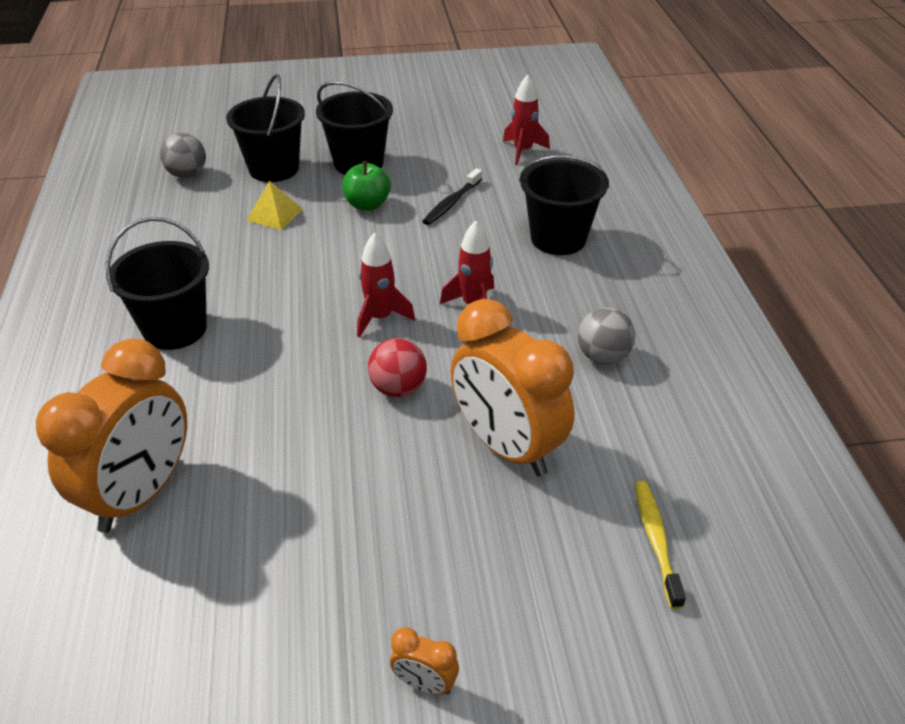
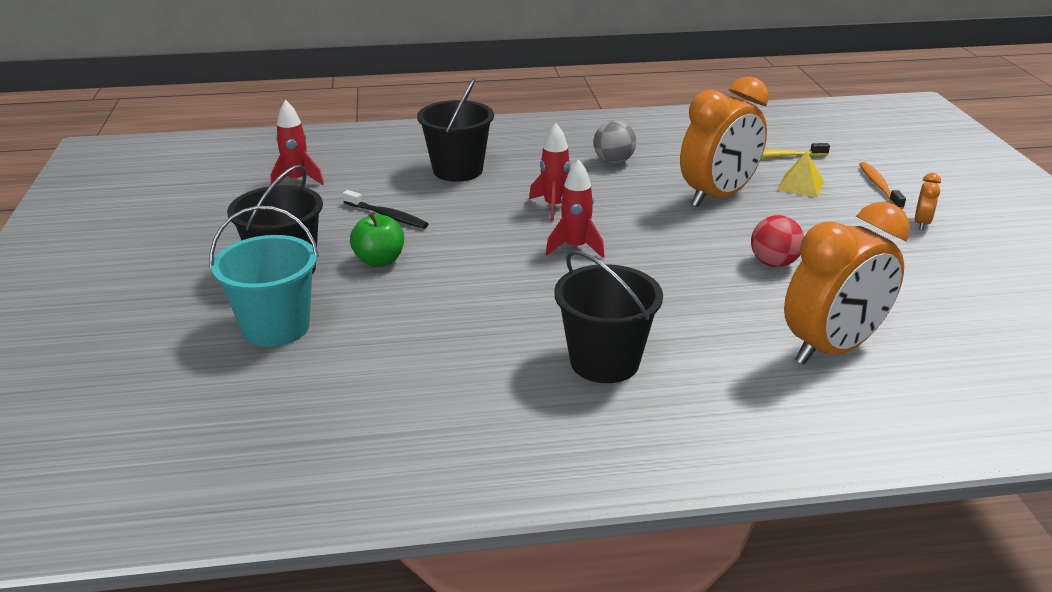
camera: 90 degrees left, 10 degrees down
(141, 494) = (832, 349): orange clock -> orange clock turned 120 degrees clockwise
(187, 174) = (265, 398): grey ball -> none
(274, 169) = (276, 327): black bucket -> turquoise bucket
(274, 214) = (386, 318): yellow pyramid -> yellow pyramid (800, 185)
(398, 388) = (667, 237): red ball -> red ball (773, 263)
(558, 659) = (879, 186): none -> orange toothbrush

